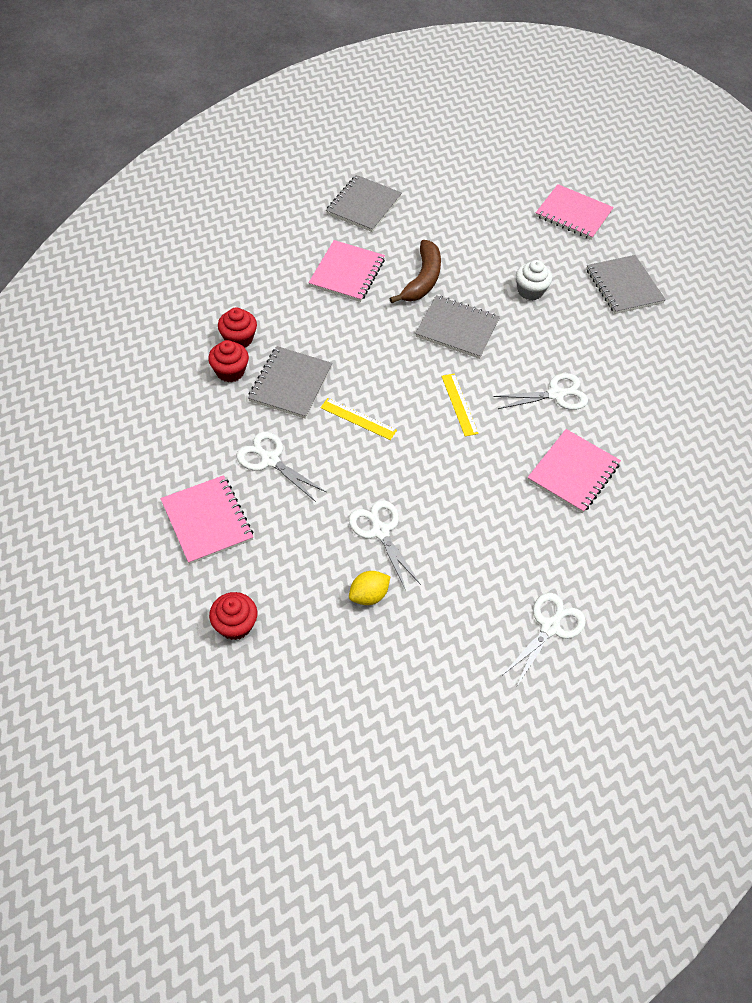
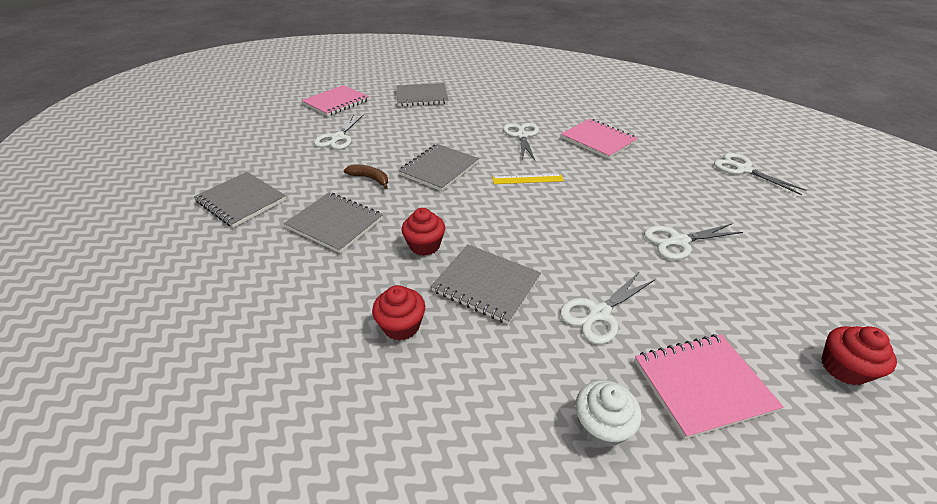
camera: 75 degrees left, 15 degrees down
(230, 371) = (455, 340): red cupcake -> red cupcake (424, 245)
(347, 273) = (335, 223): pink notebook -> grey notebook
(358, 419) = (541, 239): yellow ruler -> none
(368, 595) = (755, 257): yellow lemon -> none
(422, 279) = (370, 178): brown banana -> brown banana, size x0.61
(492, 237) = (338, 138): none -> white scissors
(530, 291) = (410, 130): white cupcake -> white cupcake (601, 426)

